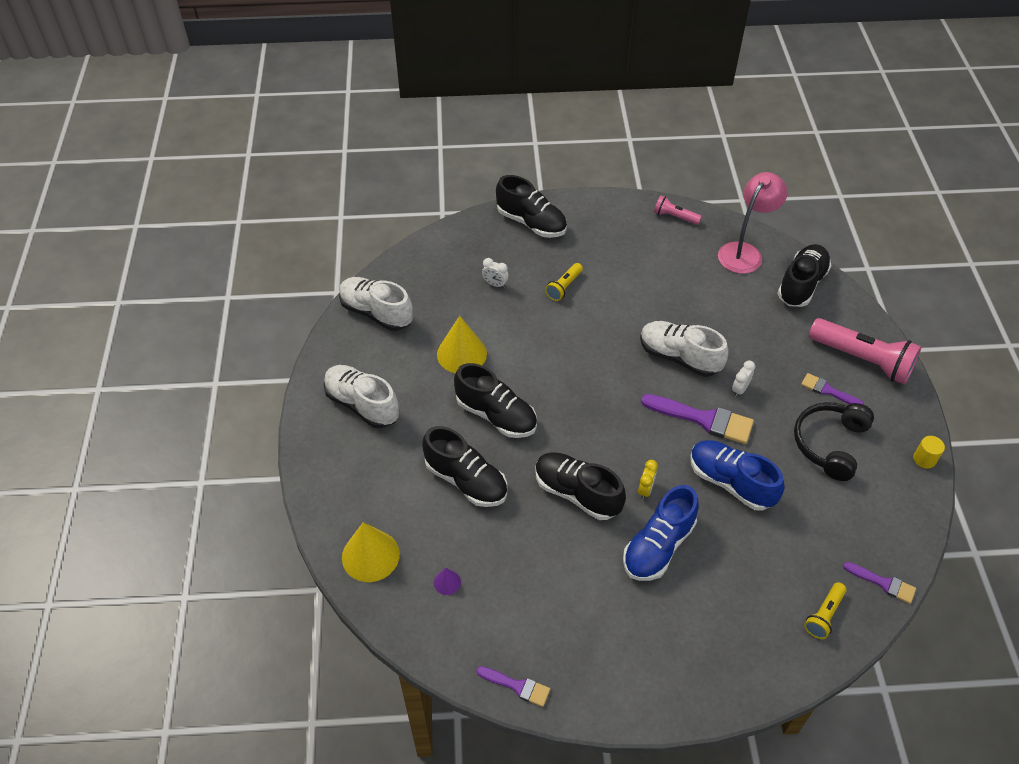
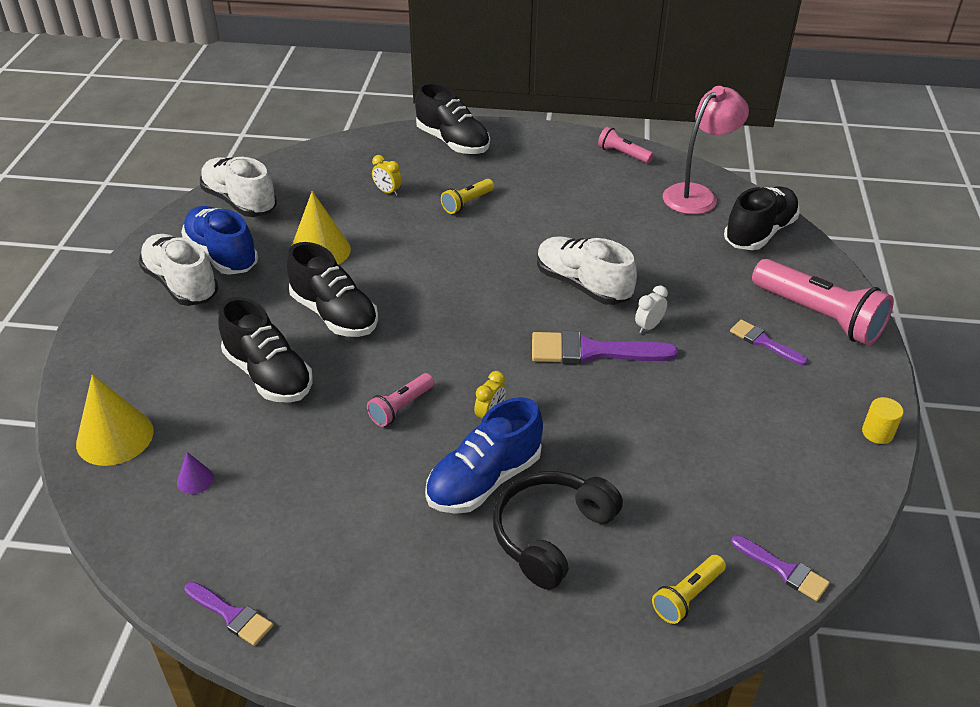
camera: 10 degrees right, 10 degrees down
(495, 284) = (387, 192): white clock -> yellow clock
(577, 493) = (401, 407): black shoe -> pink flashlight
(704, 419) = (592, 351): purple brush -> purple brush turned 150 degrees clockwise
(731, 482) = (605, 423): blue shoe -> blue shoe (222, 255)
(830, 444) = (751, 399): black headphones -> black headphones (551, 534)

